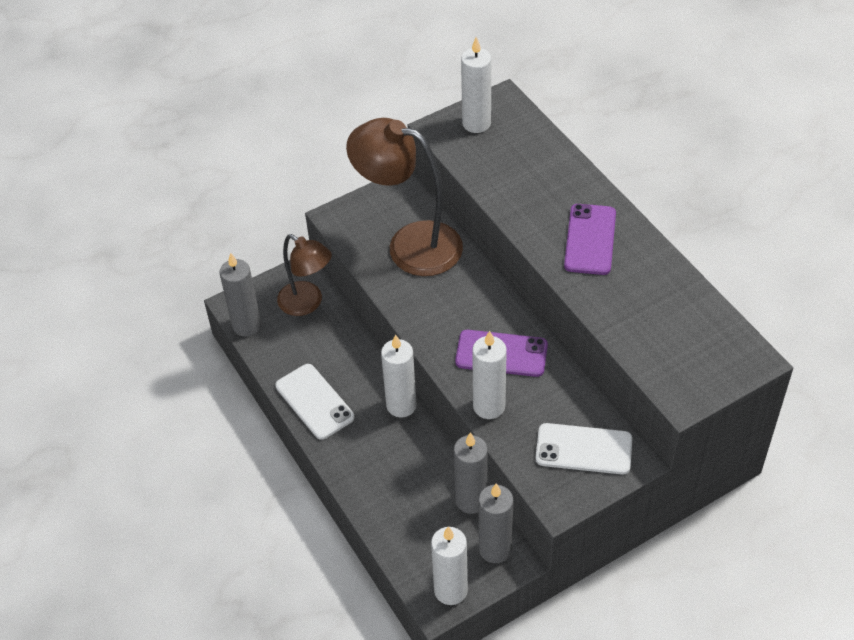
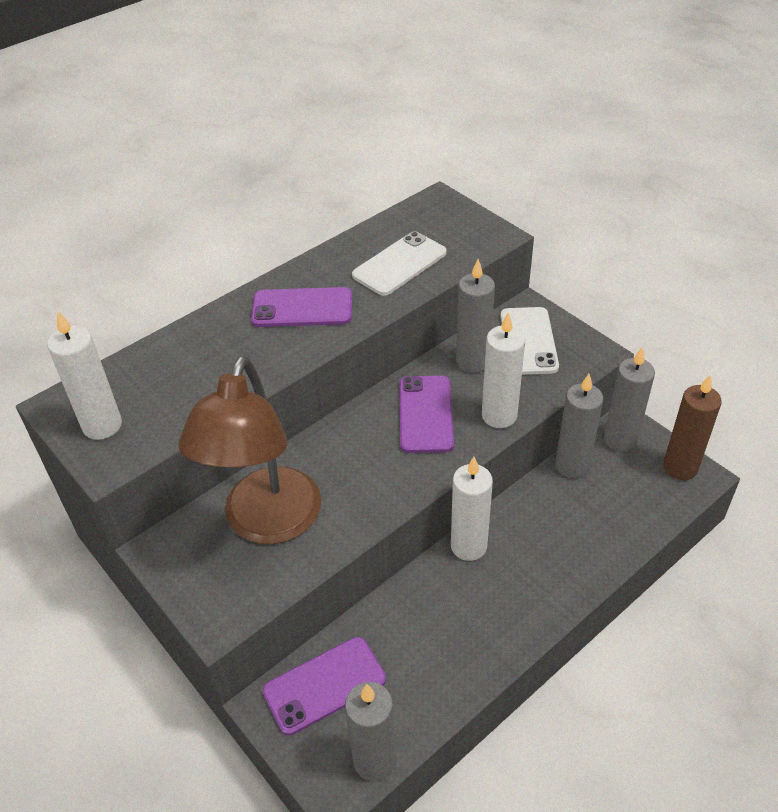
camera: 100 degrees left, 5 degrees down
(307, 303) = (324, 685): brown lamp -> purple phone
(314, 401) = (485, 640): white phone -> white phone (399, 264)
(450, 590) = (680, 467): white candle -> brown candle
(561, 398) = (472, 362): none -> grey candle

